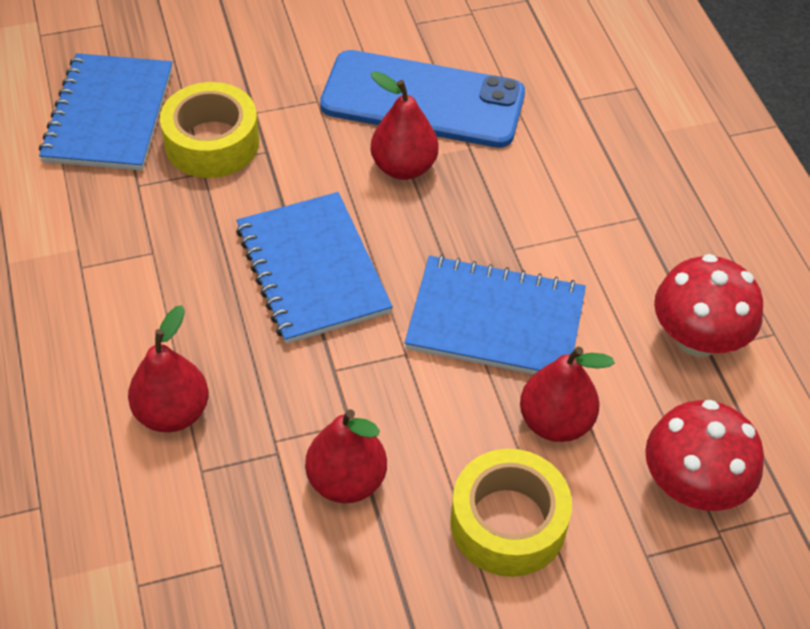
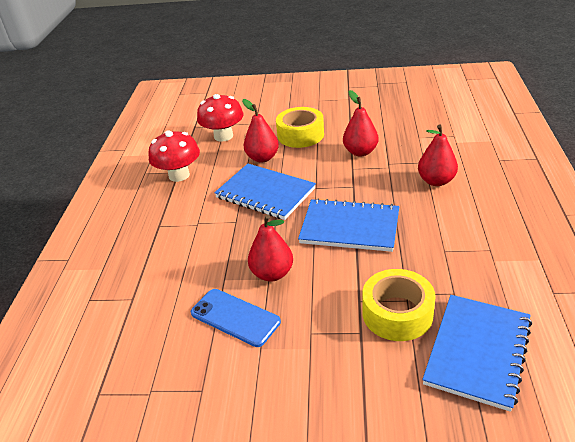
camera: 155 degrees left, 15 degrees down
(313, 270) = (350, 227): blue notebook -> blue notebook turned 75 degrees counterclockwise
(422, 100) = (235, 317): blue phone -> blue phone, size x0.61

